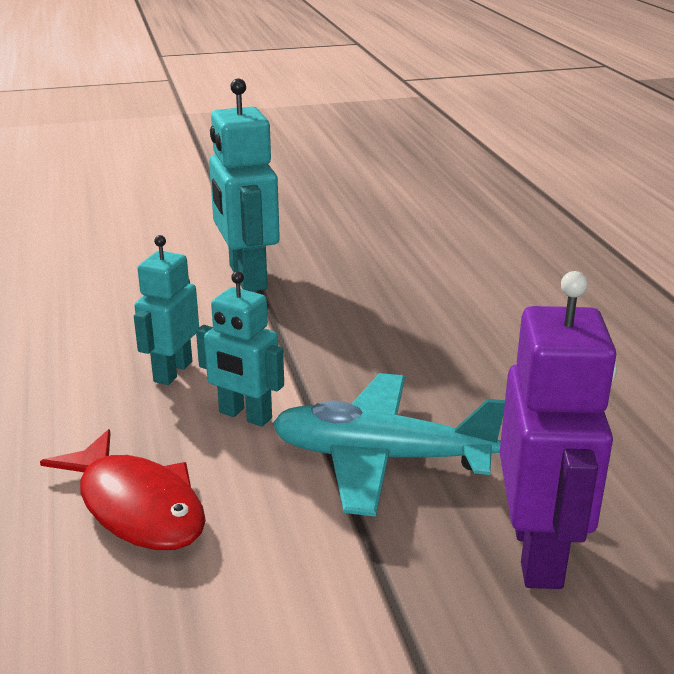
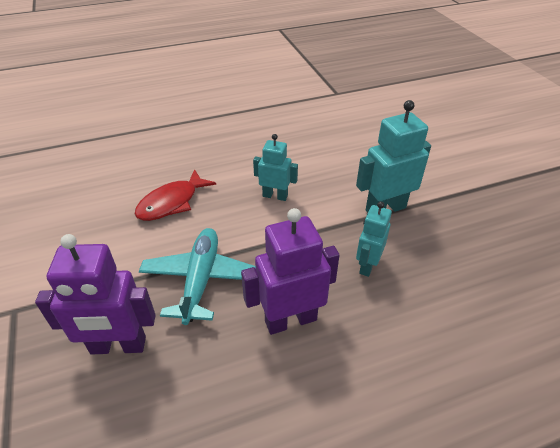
camera: 85 degrees right, 15 degrees up
(245, 415) = (237, 226): turquoise robot -> turquoise robot (367, 265)
(467, 371) = (290, 320): none -> purple robot

